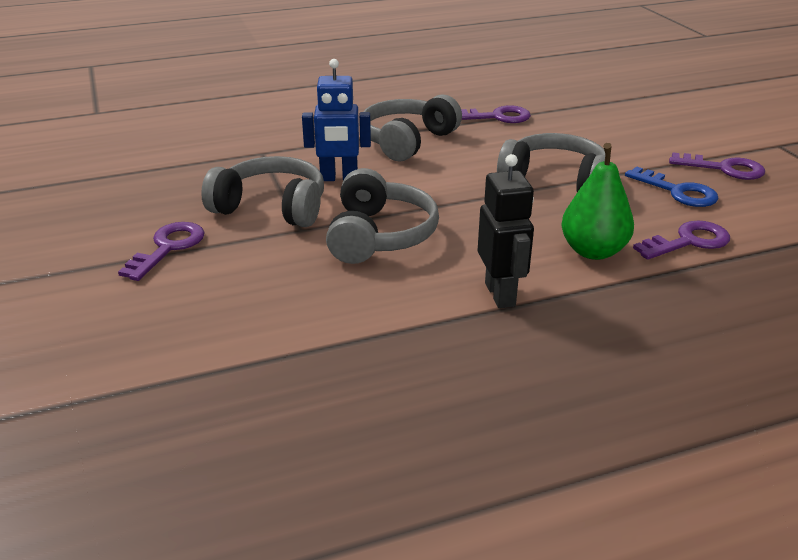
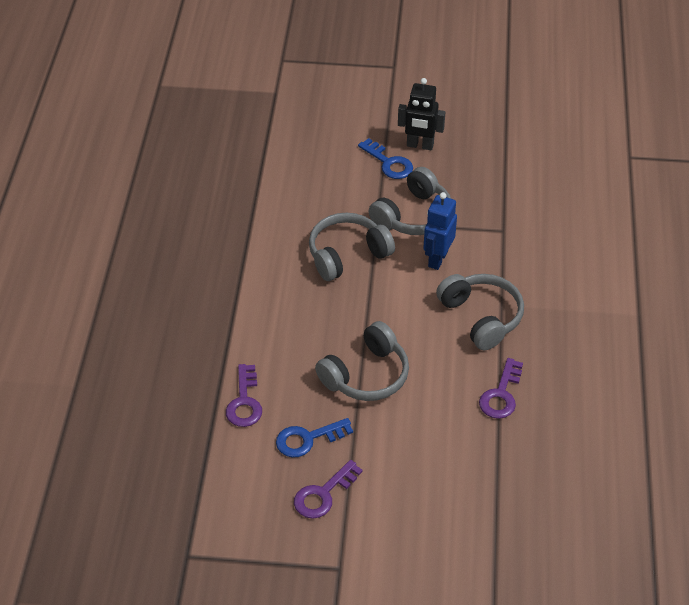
camera: 115 degrees right, 15 degrees up
(168, 248) = (389, 163): purple key -> blue key
(379, 235) = (347, 254): grey headphones -> grey headphones turned 120 degrees clockwise
(500, 294) = (251, 283): black robot -> black robot (420, 145)
(593, 251) = (266, 346): green pear -> none

